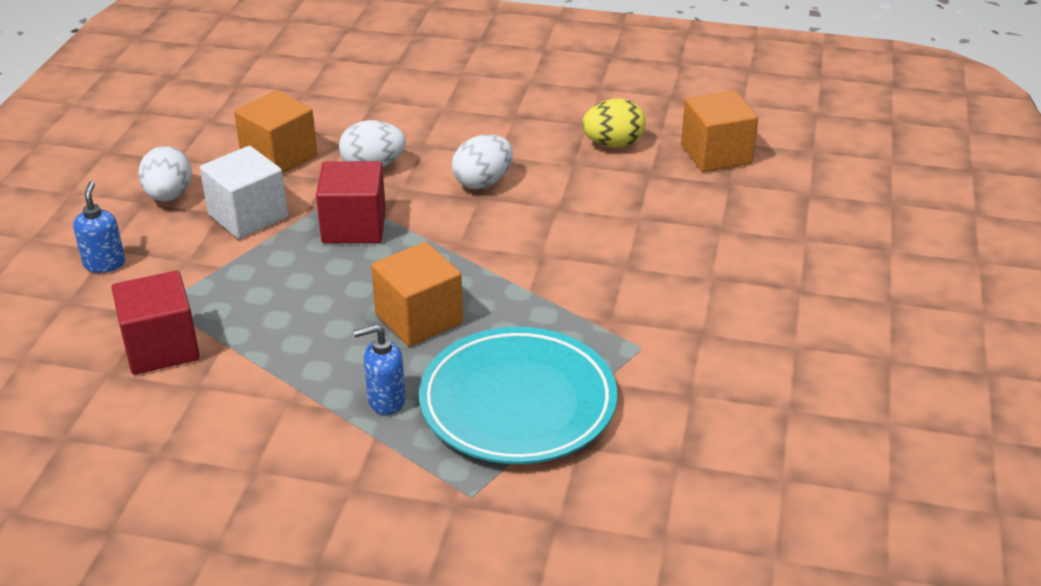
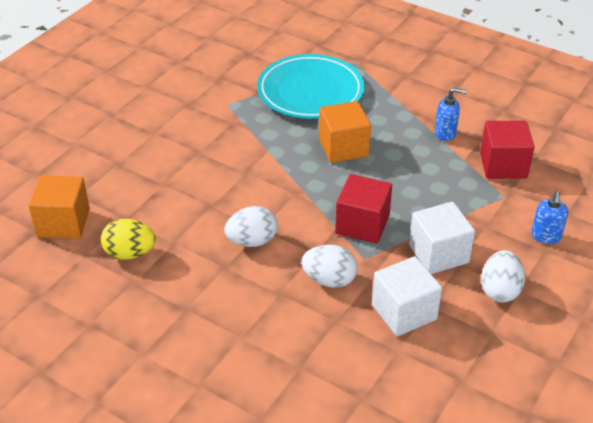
camera: 160 degrees left, 5 degrees up
(279, 156) = (404, 312): orange cube -> white cube
(385, 400) = (379, 108): blue soap dispenser -> blue soap dispenser (445, 133)

